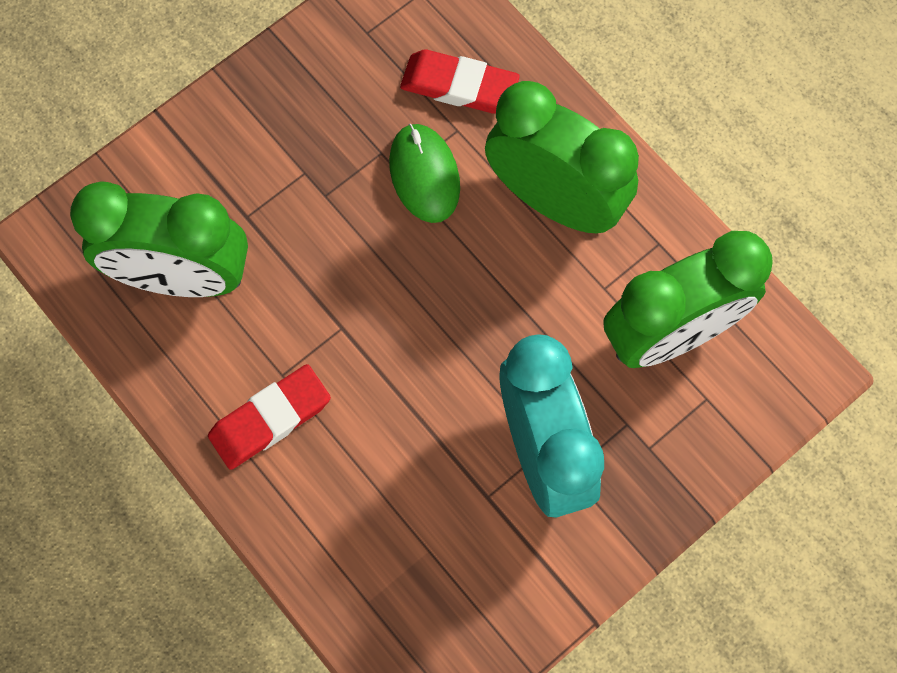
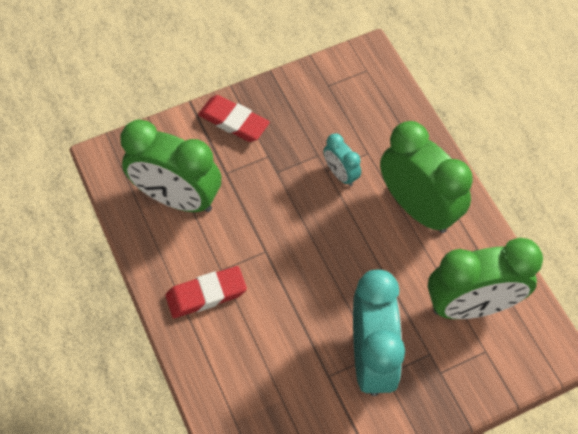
camera: 15 degrees right, 10 degrees down
(424, 175) = (340, 174): green mouse -> turquoise clock
(459, 86) = (376, 128): red eraser -> red eraser (233, 121)

